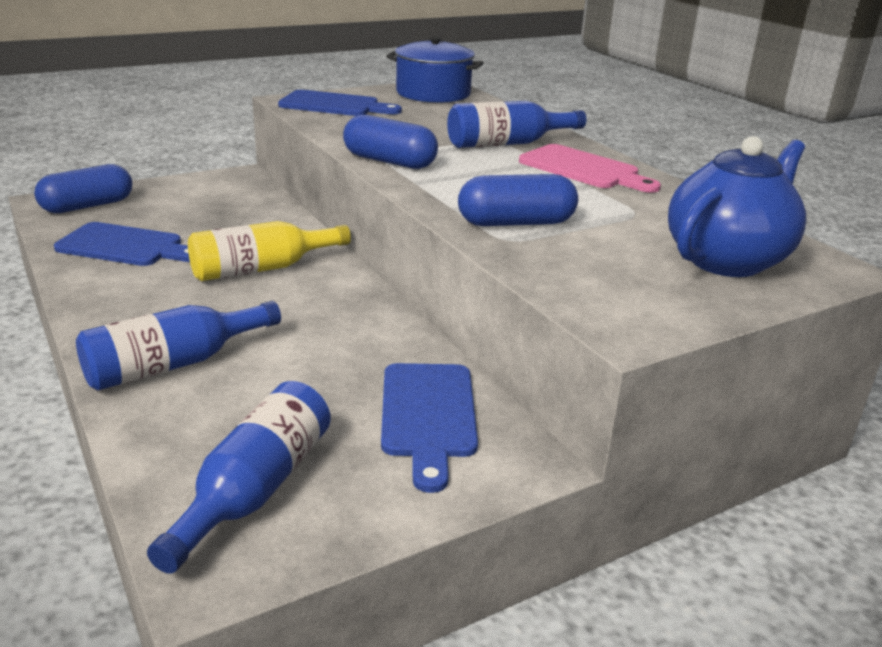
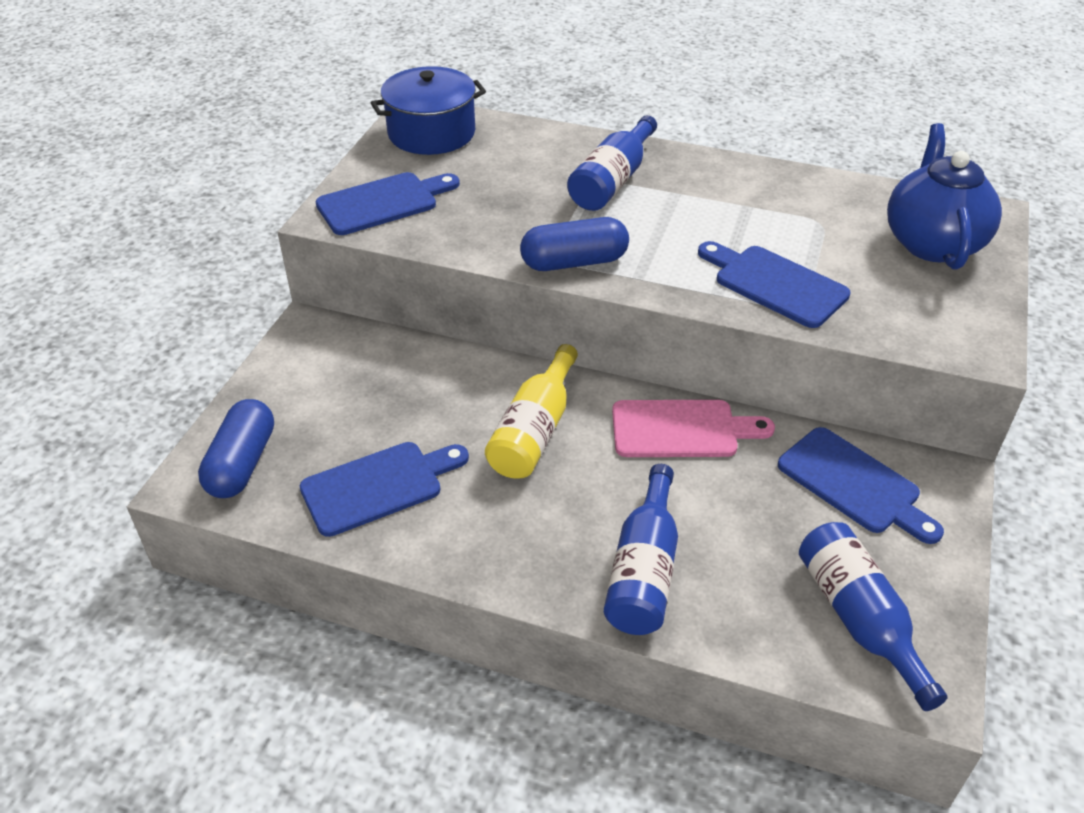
camera: 40 degrees left, 15 degrees up
(516, 223) = (775, 284): blue capsule -> blue cutting board
(583, 169) = (713, 185): pink cutting board -> pink cutting board (681, 429)

